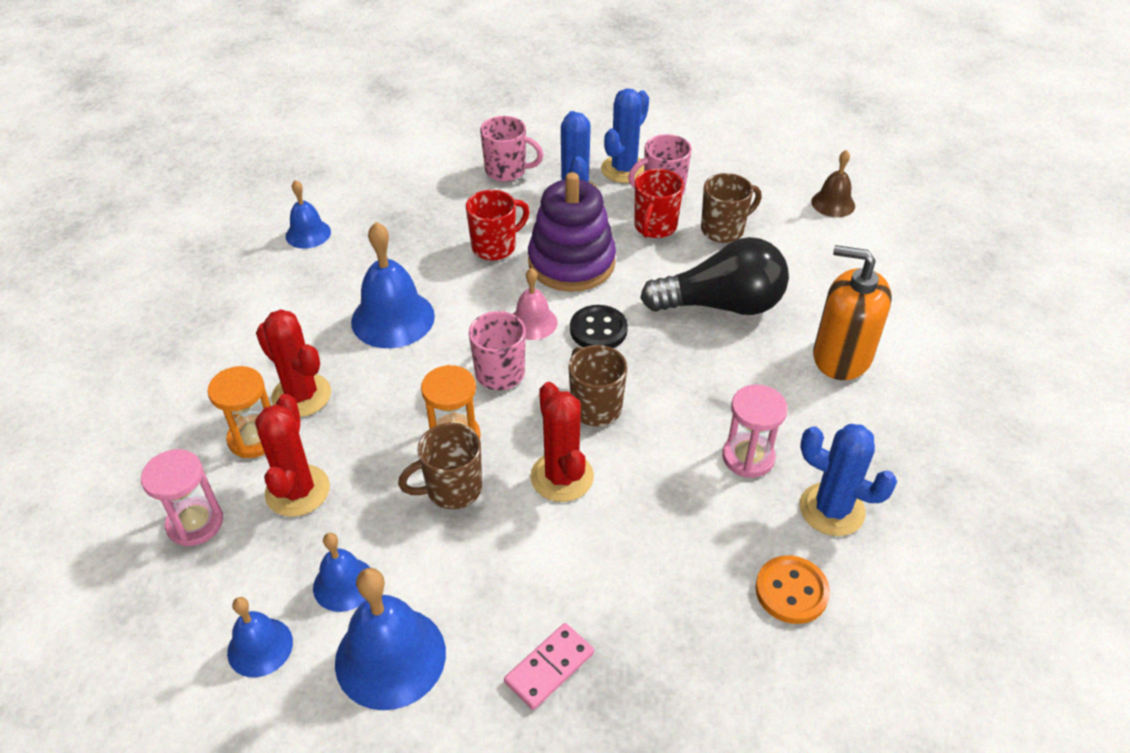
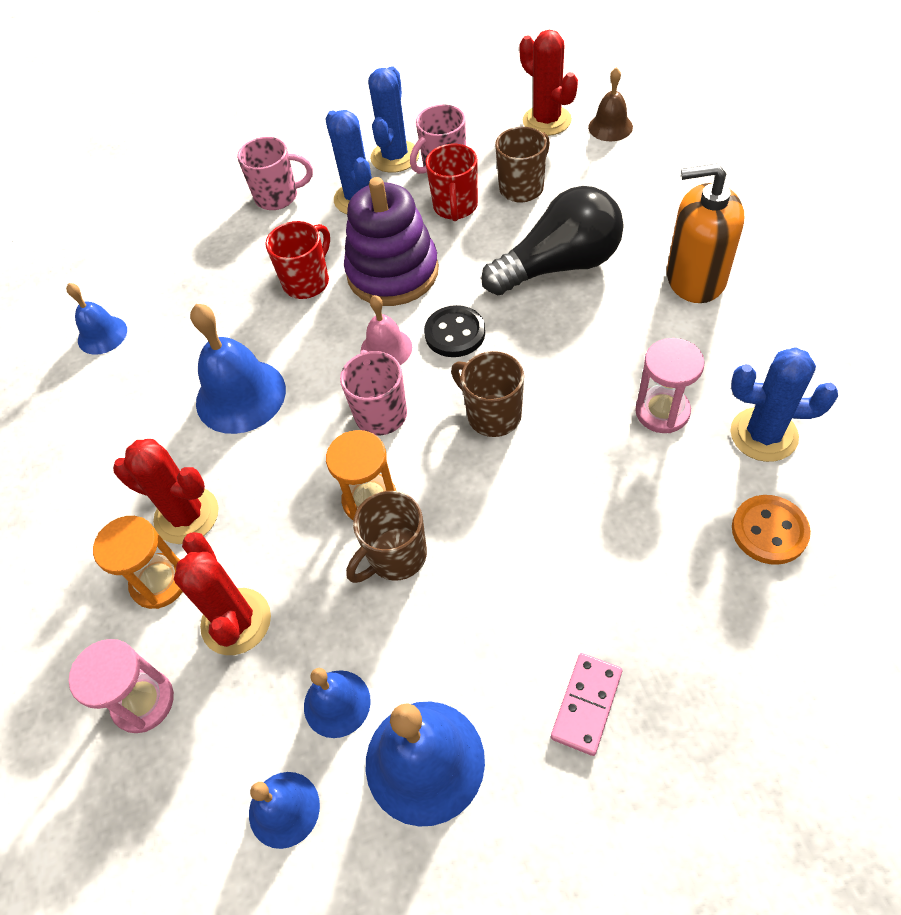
camera: 15 degrees left, 10 degrees up
(562, 477) = (497, 500): red cactus -> red cactus (547, 121)

